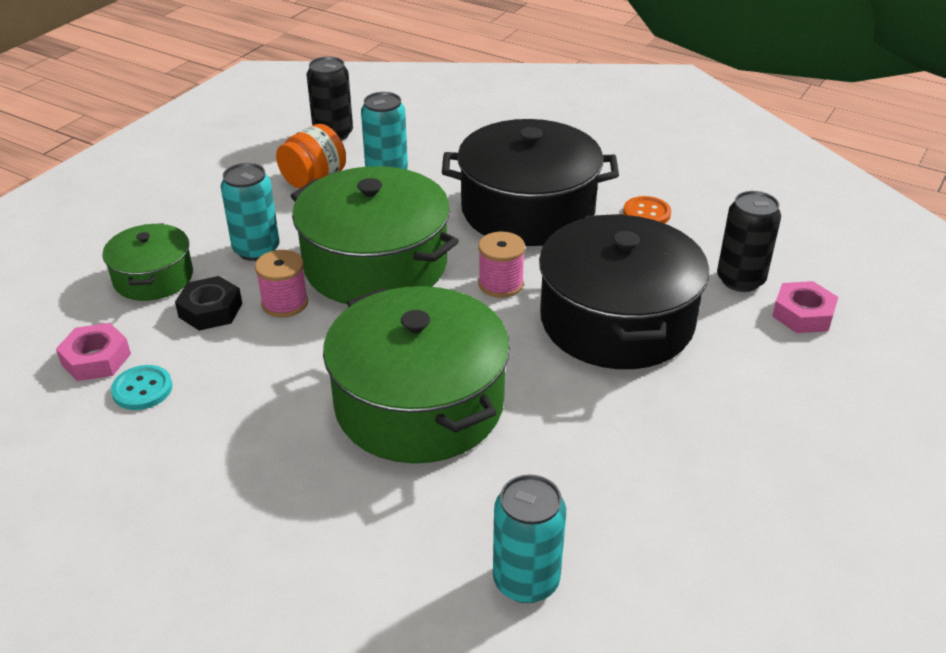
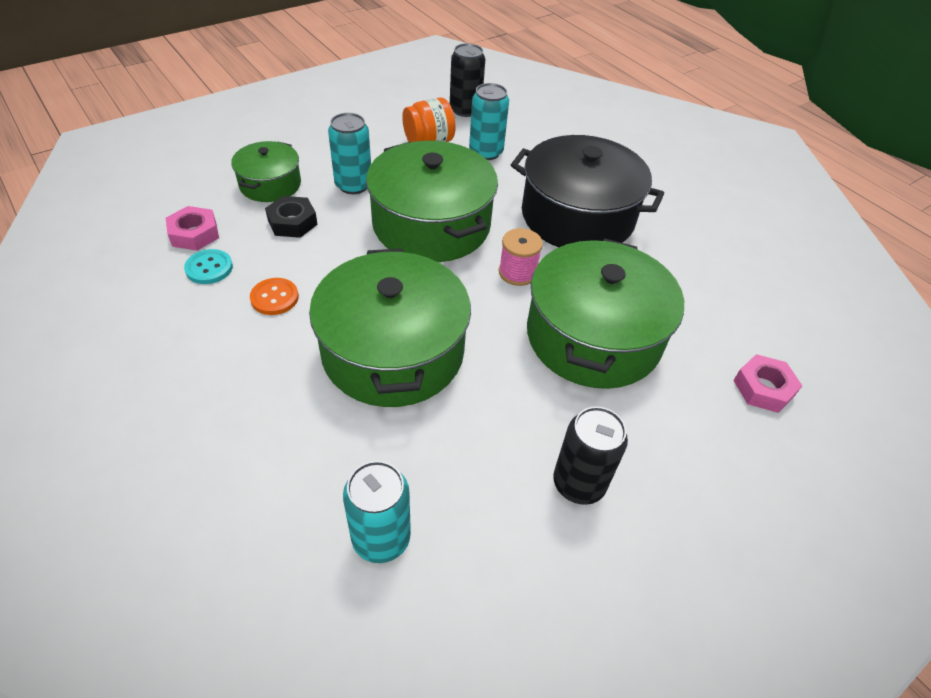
camera: 20 degrees right, 10 degrees up
(285, 303) = (347, 234): pink spool -> none
(617, 320) = (593, 336): black pot -> green pot
(646, 213) = (675, 250): orange button -> orange button (274, 298)
(740, 280) = (724, 337): black can -> black can (578, 483)

